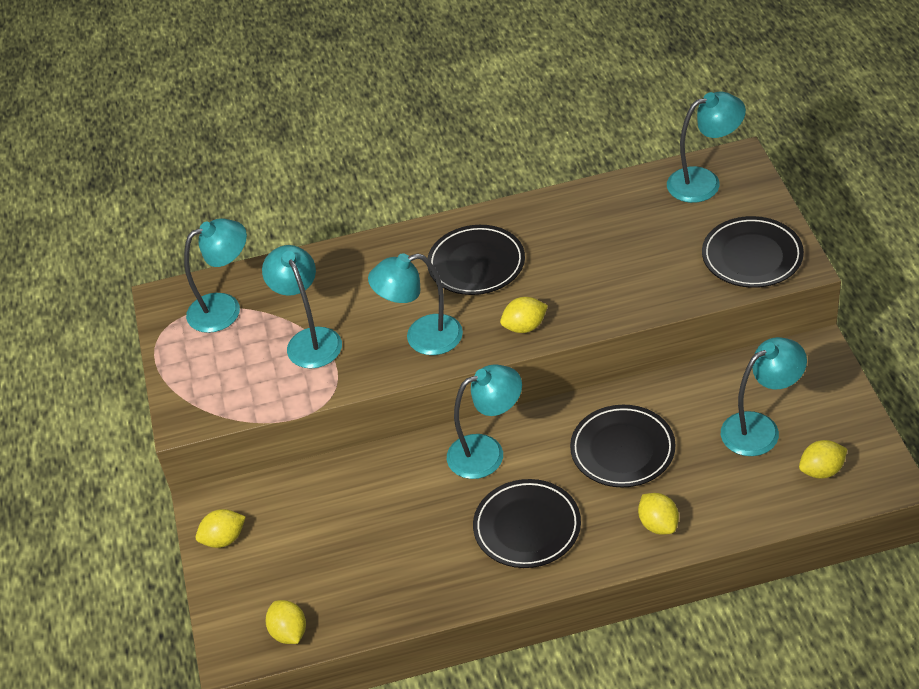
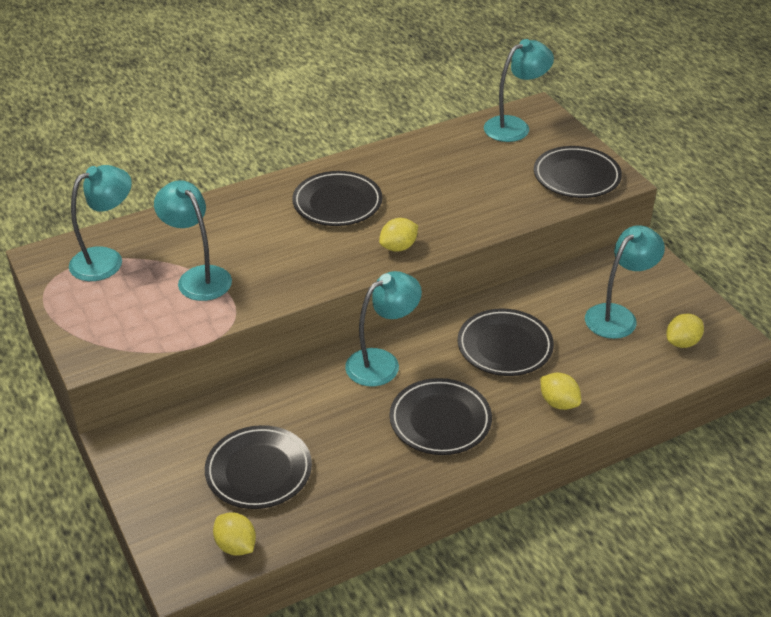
camera: 20 degrees left, 5 degrees down
(224, 539) = (145, 469): yellow lemon -> none
(330, 557) = (258, 471): none -> black plate
(422, 338) = (306, 265): turquoise lamp -> none

